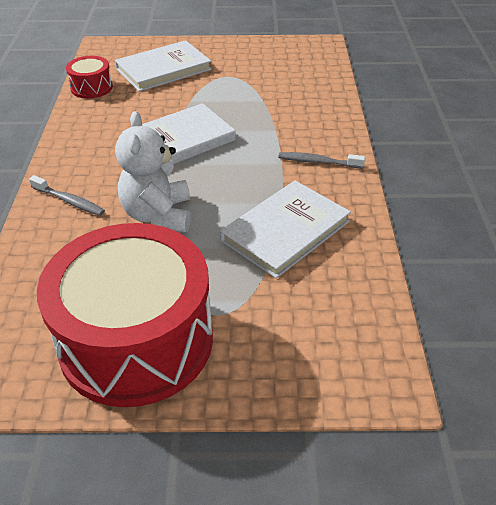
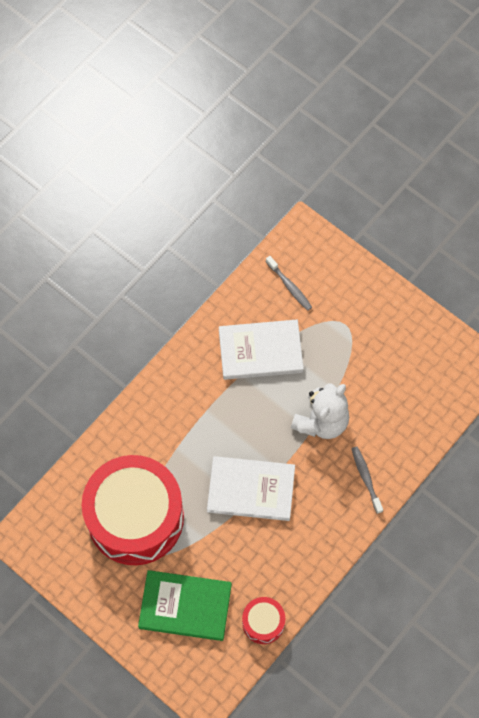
camera: 140 degrees left, 25 degrees up
(136, 340) = (395, 338): red drum -> red drum (135, 517)
(163, 69) = (185, 606): white book -> green book
(318, 162) = (183, 393): grey toothbrush -> grey toothbrush (289, 286)

